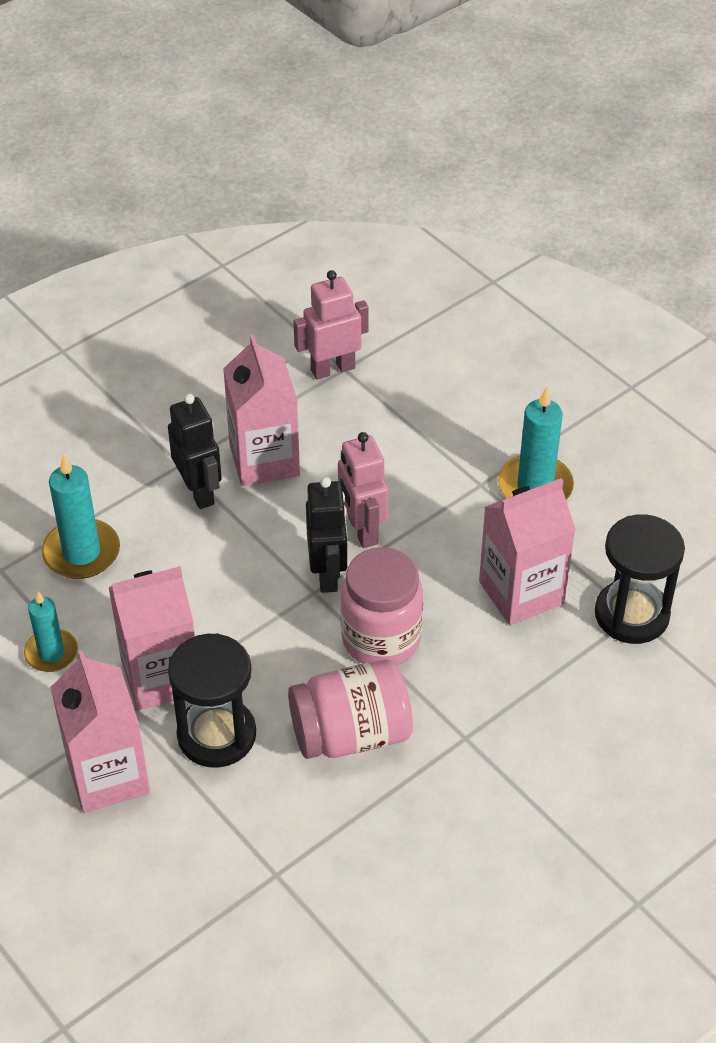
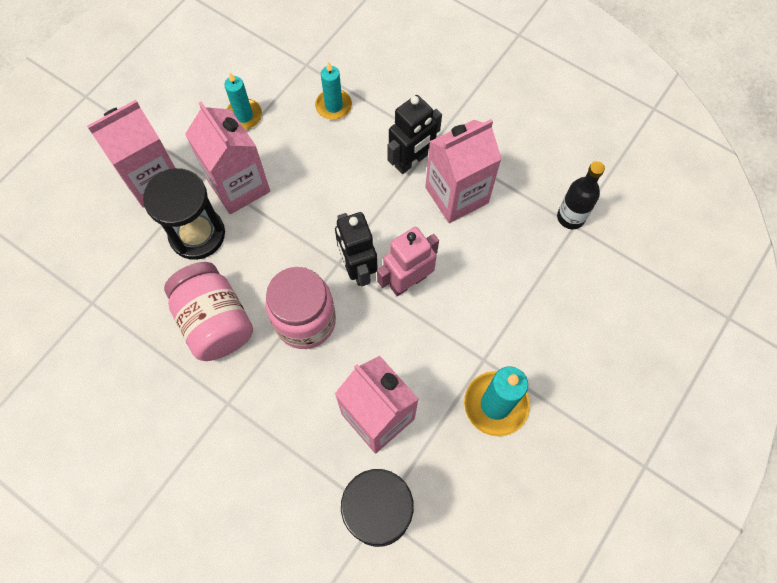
camera: 75 degrees right, 20 degrees up
(81, 552) = (334, 106): turquoise candle -> turquoise candle, size x0.66
(328, 574) = (357, 268): black robot -> black robot turned 90 degrees clockwise
(332, 369) = (570, 217): pink robot -> black bottle

